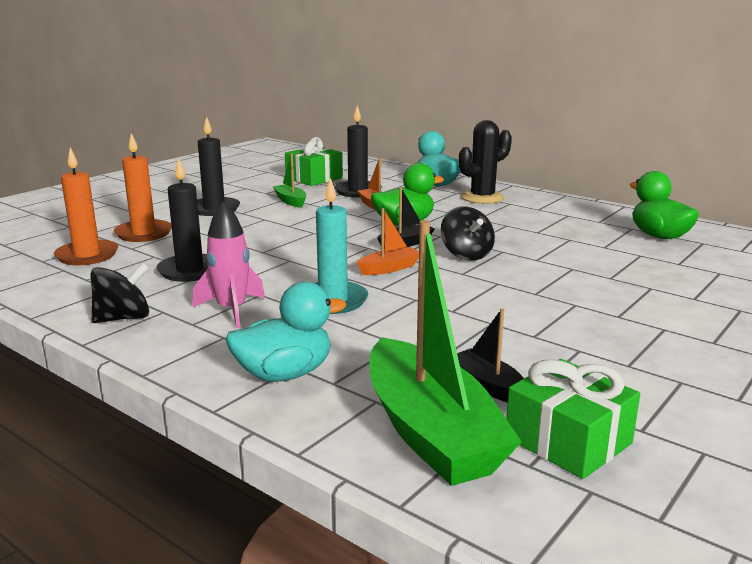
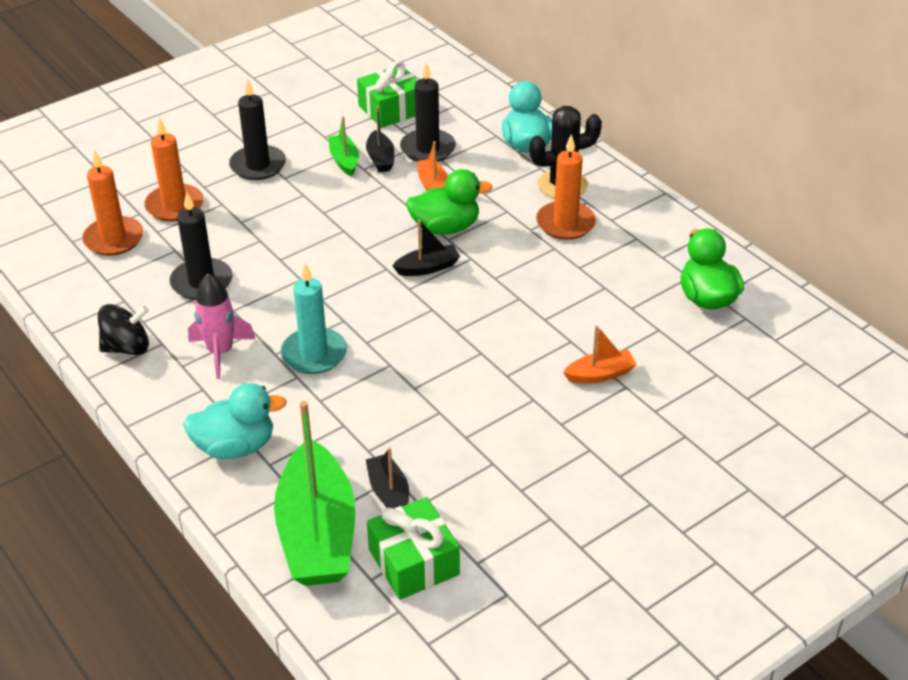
camera: 15 degrees right, 20 degrees up
(321, 198) = (380, 159): none -> black boat
(389, 268) = (389, 310): orange boat -> orange boat (600, 374)
(466, 255) = (478, 299): black spinning top -> none
(503, 213) = (565, 223): none -> orange candle

